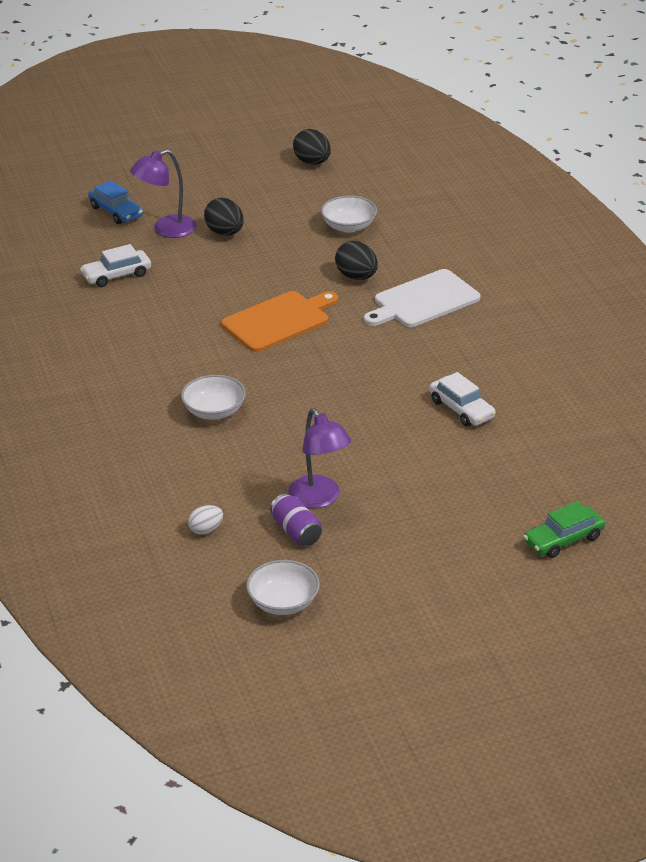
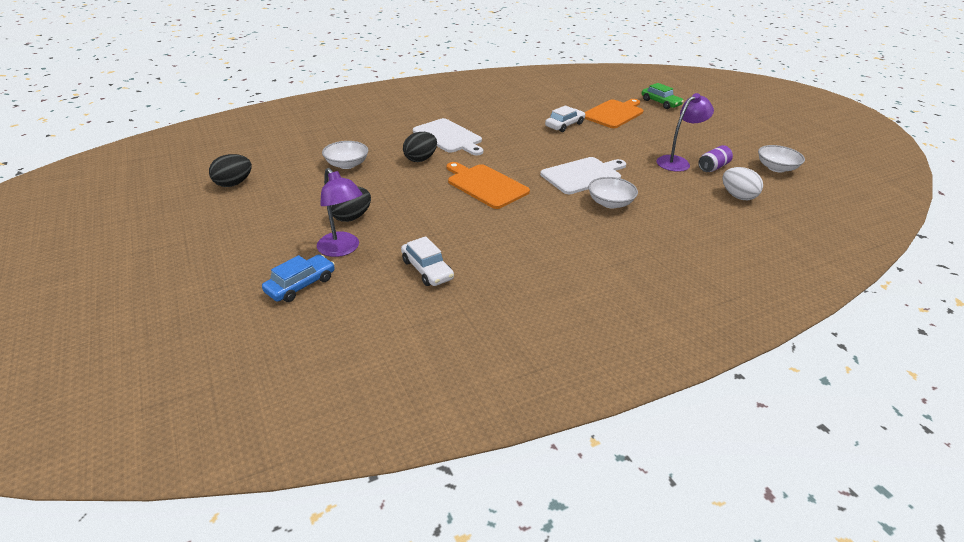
camera: 100 degrees left, 0 degrees up
(206, 530) = (737, 196): white egg -> white egg, size x1.62
(292, 401) = (583, 175): none -> white cutting board
(510, 471) = (614, 113): none -> orange cutting board

